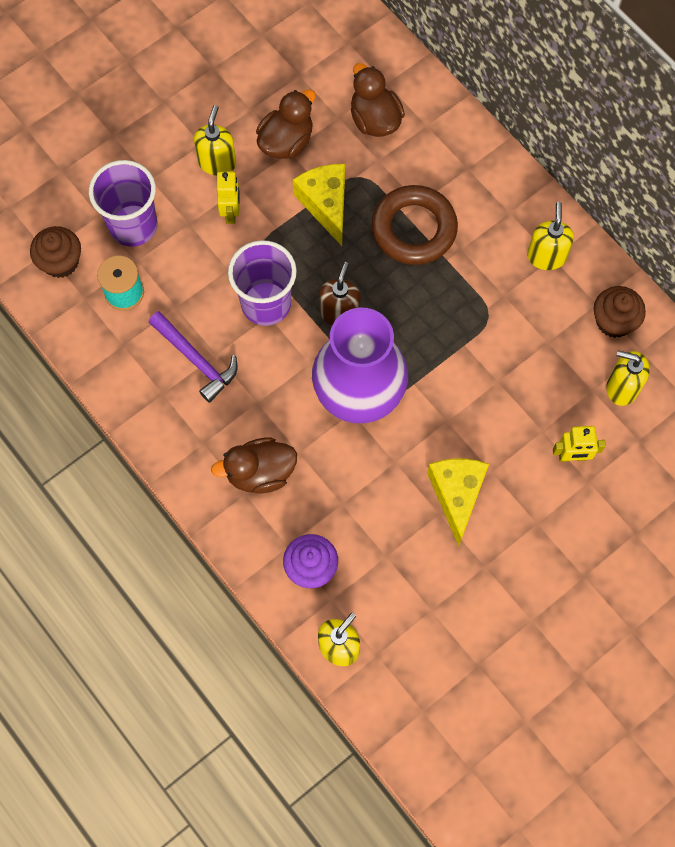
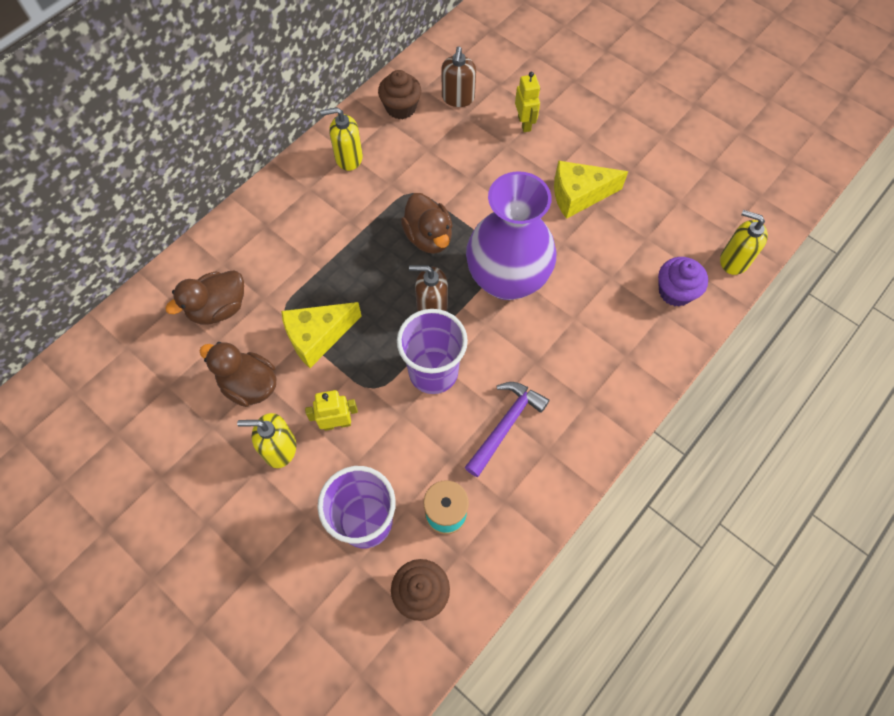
camera: 100 degrees left, 5 degrees down
(260, 473) = (603, 347): brown duck -> brown duck (428, 237)
(414, 229) = (335, 259): brown ring -> none
(621, 387) = (458, 98): yellow soap dispenser -> brown soap dispenser

